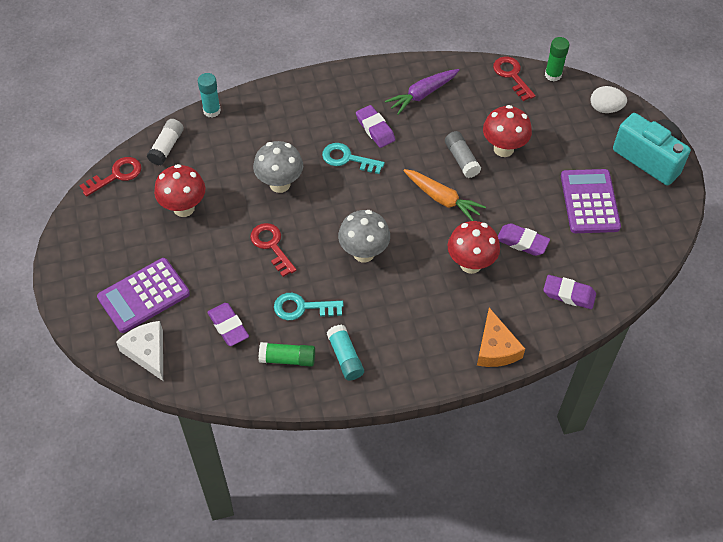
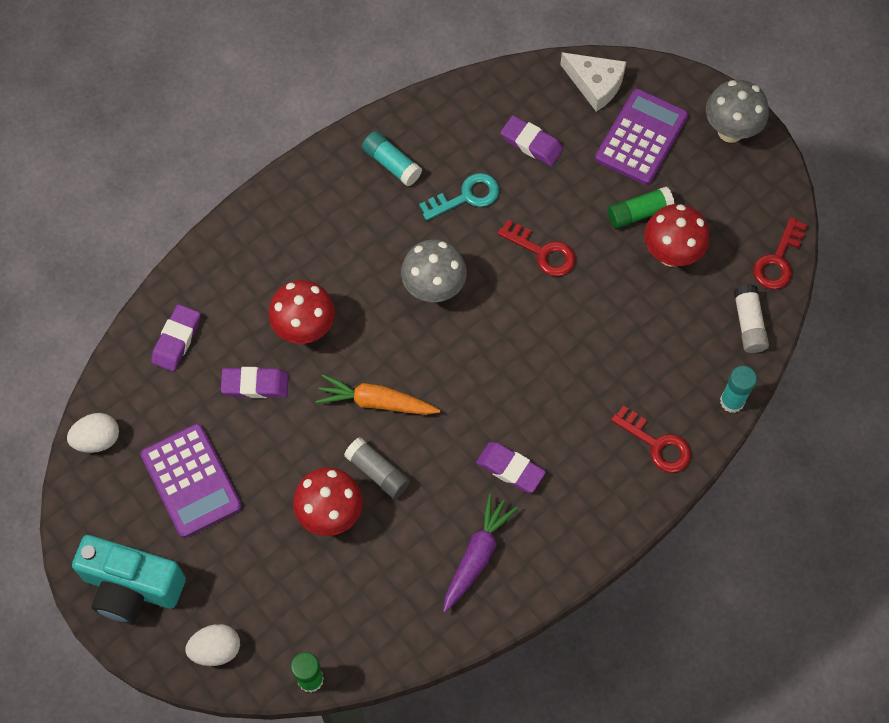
camera: 155 degrees right, 10 degrees up
(280, 184) = (581, 334): grey mushroom -> grey mushroom (730, 131)
(287, 359) = (450, 137): green glue stick -> green glue stick (639, 213)
(347, 159) = (521, 407): turquoise key -> none
(495, 348) = (236, 241): orange cheese -> none
(512, 75) = (368, 650): red key -> red key (657, 444)
(569, 294) = (177, 340): purple eraser -> purple eraser turned 60 degrees counterclockwise
(648, 251) = (97, 439): none -> white egg

